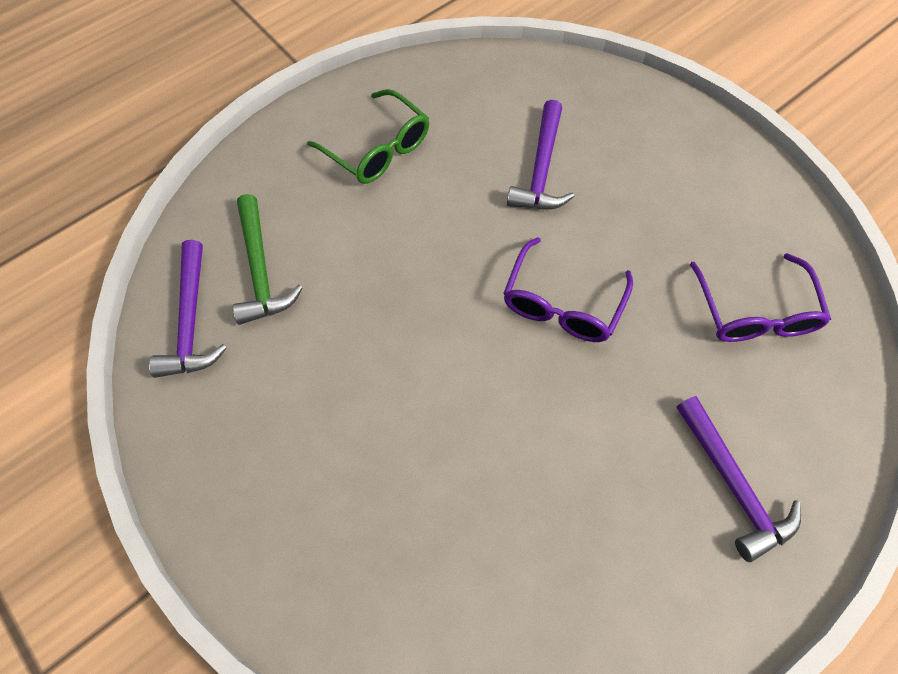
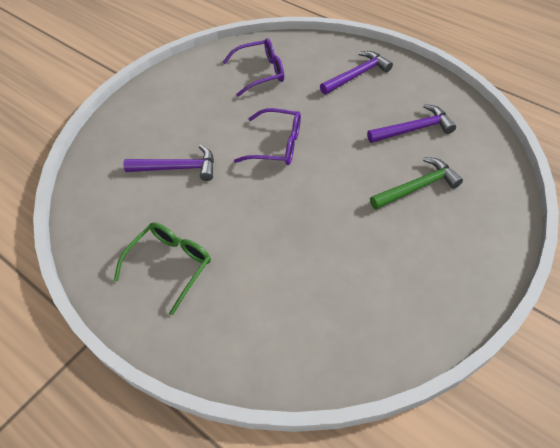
camera: 100 degrees left, 10 degrees down
(191, 321) = (353, 348): purple hammer -> purple hammer (413, 129)
(261, 270) = (297, 314): green hammer -> green hammer (417, 187)

